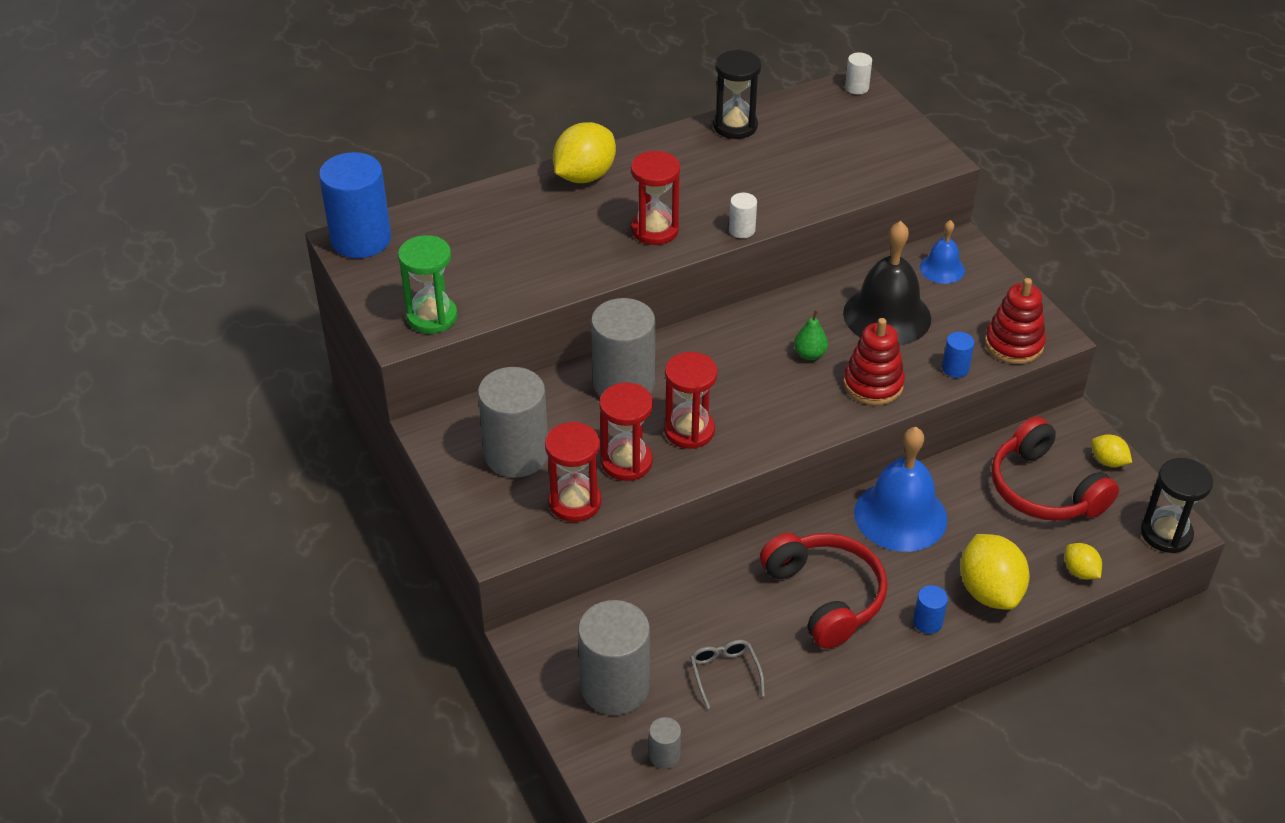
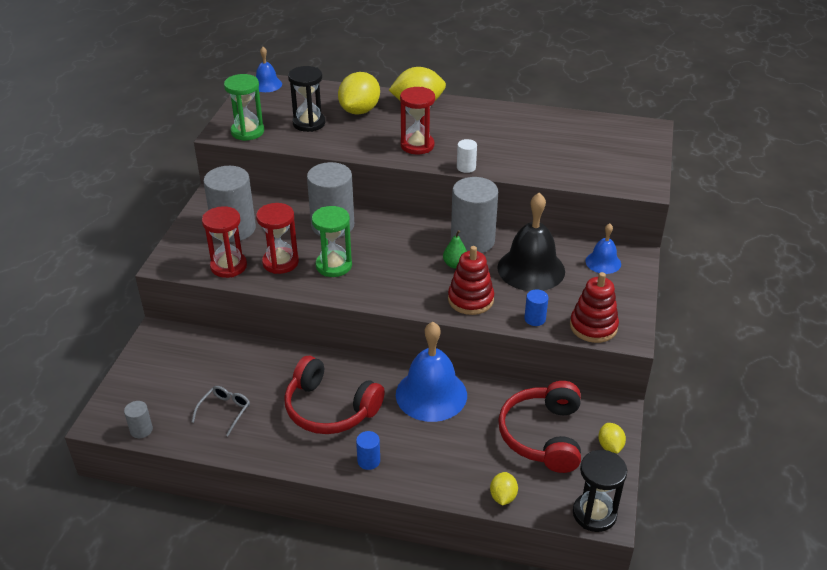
camera: 40 degrees right, 5 degrees down
(361, 239) = (267, 84): blue cylinder -> blue bell
(615, 687) = (165, 381): grey cylinder -> grey cylinder (472, 241)
(689, 430) = (334, 266): red hourglass -> green hourglass
(735, 126) = (539, 117): black hourglass -> black hourglass (309, 123)
(825, 596) = (330, 408): red headphones -> red headphones turned 105 degrees clockwise
(857, 88) = (645, 129): white cylinder -> none
(989, 591) = (429, 469): yellow lemon -> yellow lemon (360, 111)

